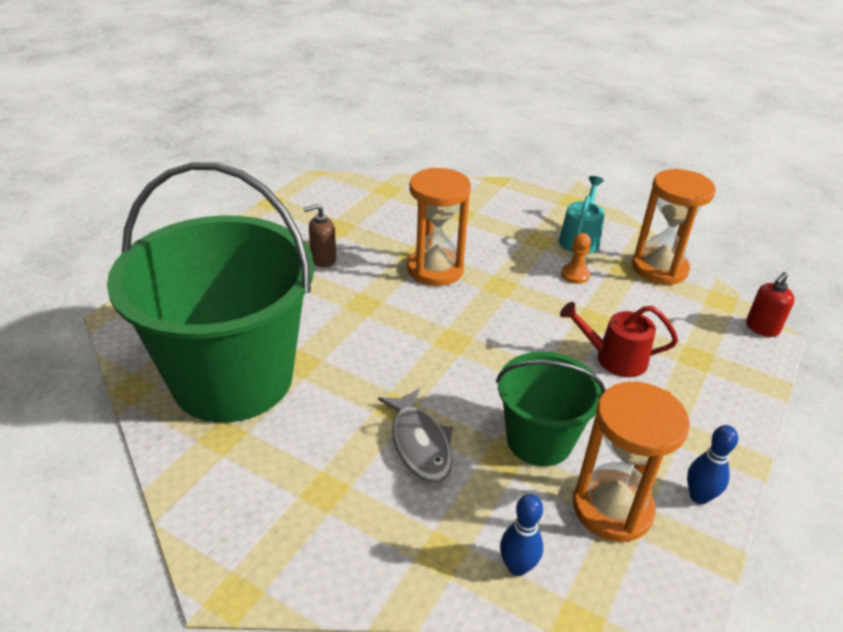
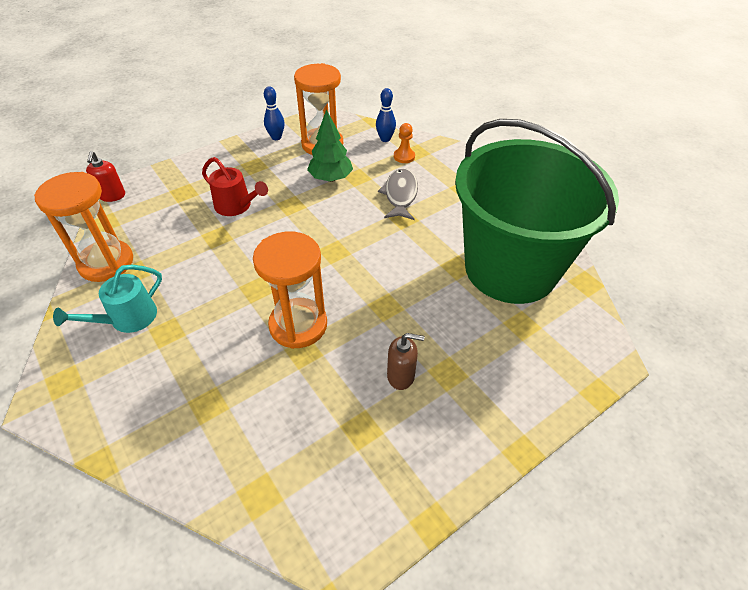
camera: 155 degrees left, 10 degrees up
(539, 440) = (330, 178): green bucket -> green tree
(575, 275) = (182, 279): orange pawn -> orange pawn (404, 156)
(762, 328) = (112, 196): red soap dispenser -> red soap dispenser turned 105 degrees clockwise

